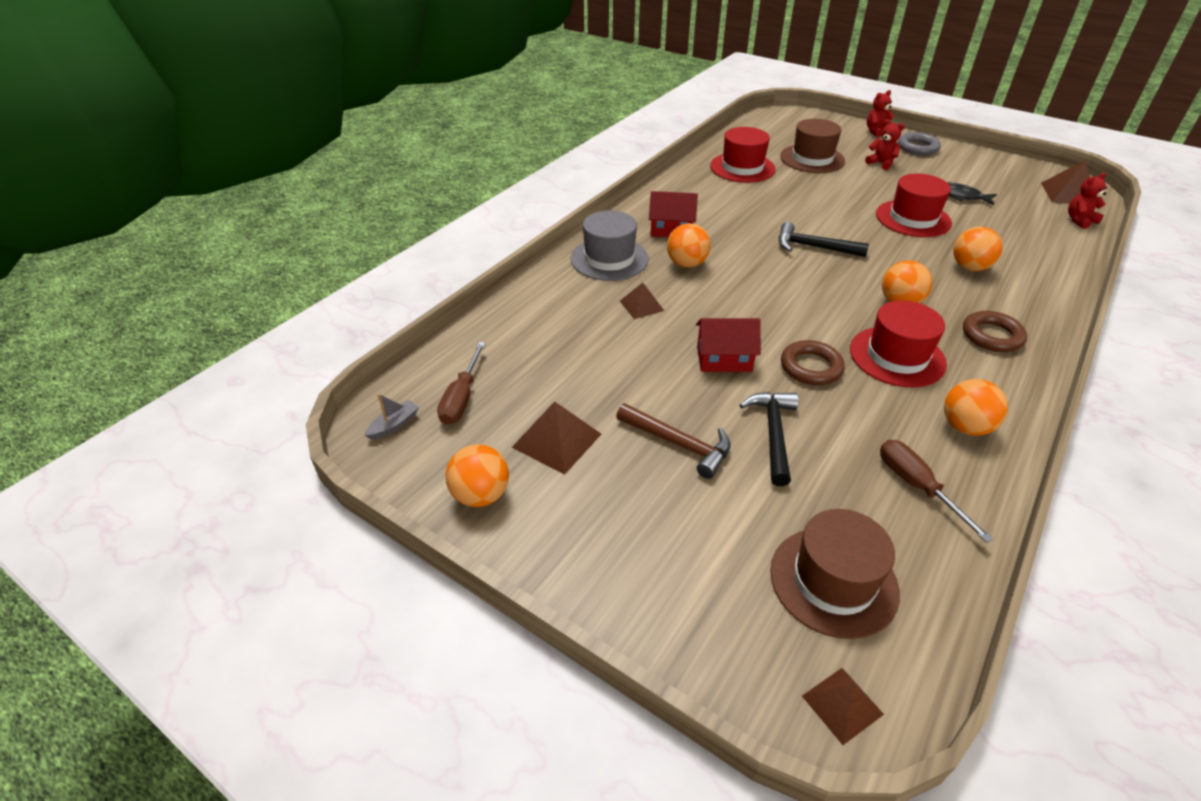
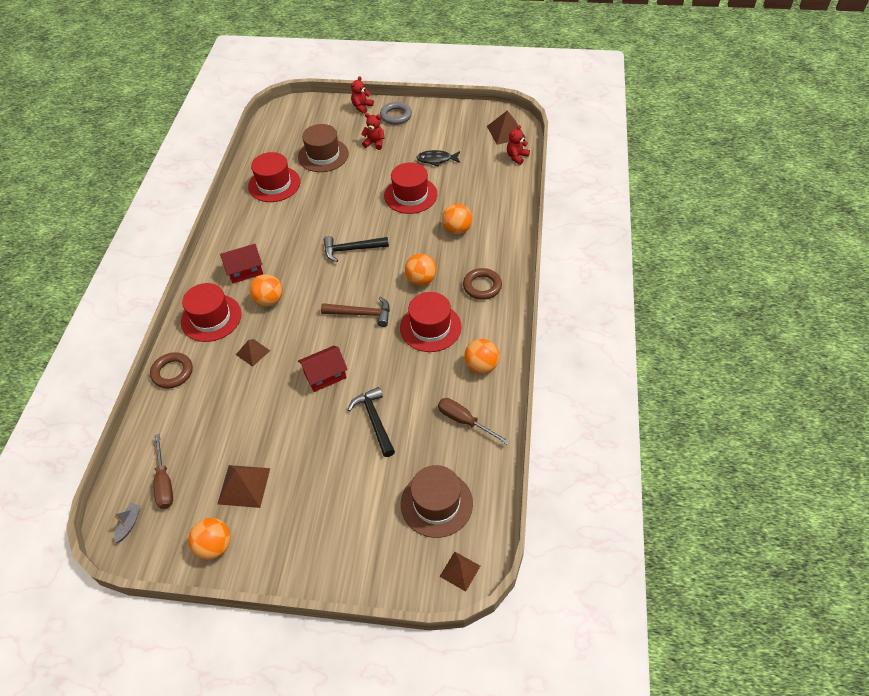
camera: 25 degrees left, 10 degrees up
(609, 259) = (211, 318): grey hat -> red hat
(679, 444) = (321, 453): brown hammer -> brown hammer (361, 314)
(811, 367) = (381, 358): brown ring -> brown ring (172, 372)

